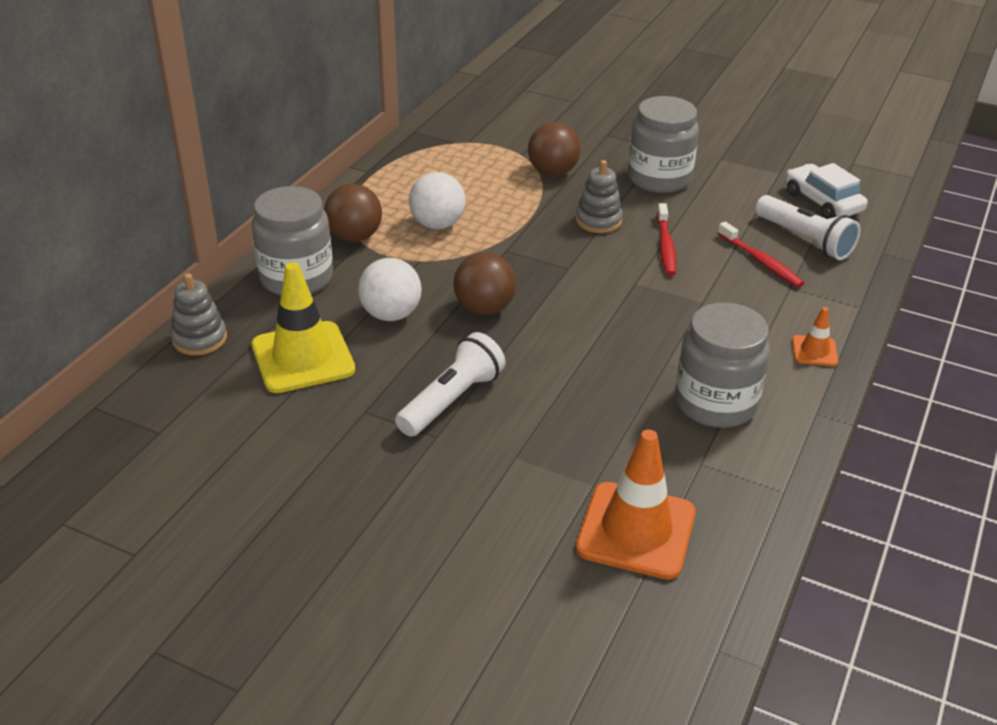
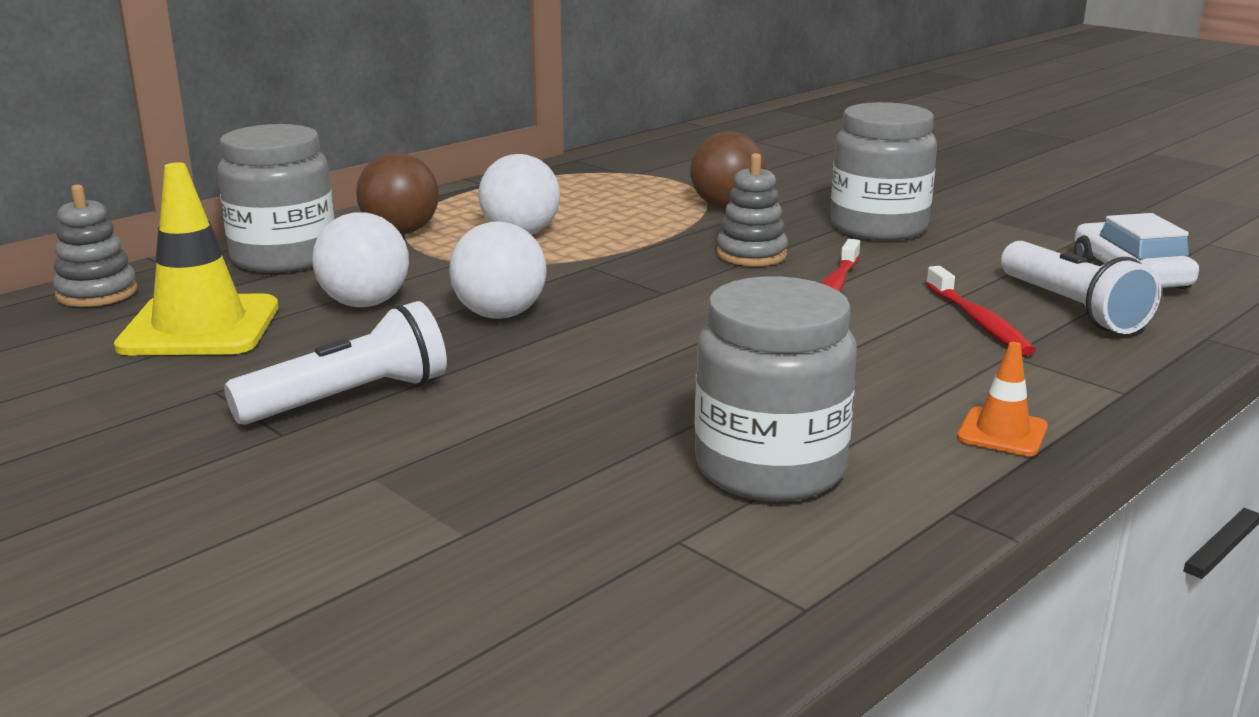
camera: 20 degrees right, 15 degrees down
(484, 308) = (500, 315): brown ball -> white ball
(636, 530) = (477, 610): orange traffic cone -> none

